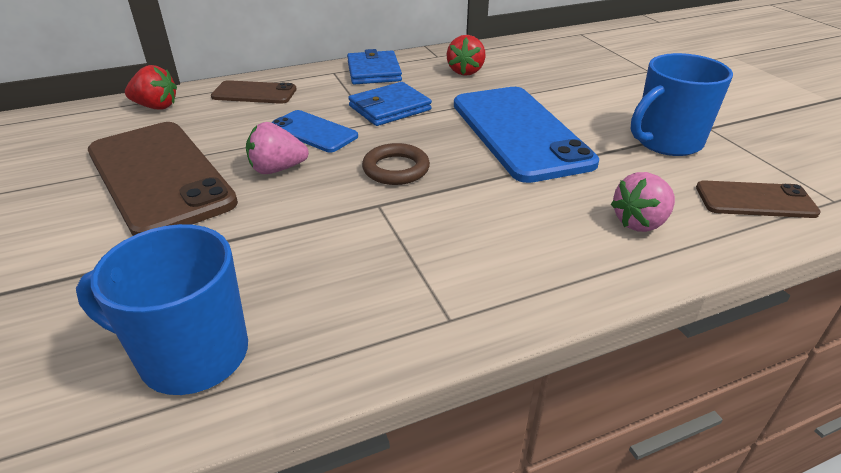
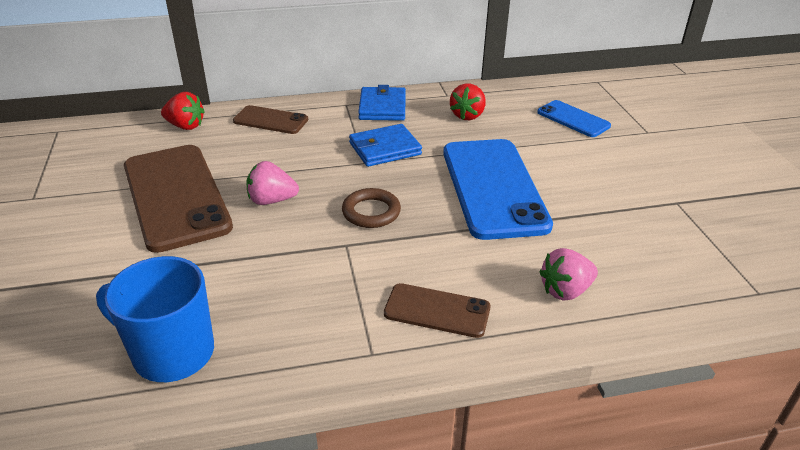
camera: 10 degrees right, 0 degrees up
(313, 132) = (311, 166): blue phone -> blue phone (573, 119)
(666, 142) = (627, 213): blue mug -> none
(755, 200) = (682, 283): brown phone -> brown phone (437, 310)

